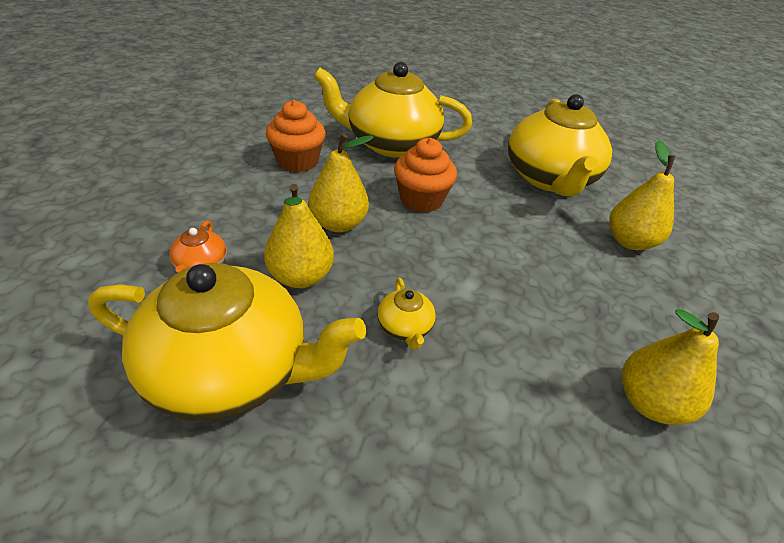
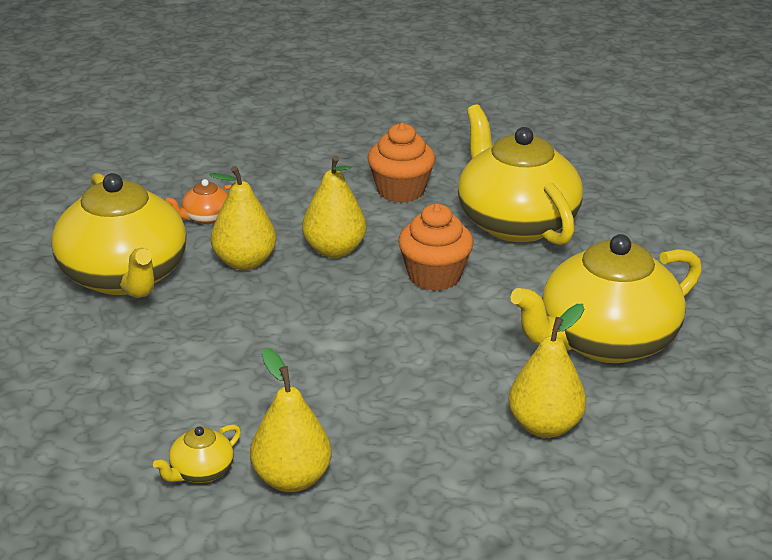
camera: 60 degrees right, 10 degrees down
(405, 327) = (243, 330): yellow teapot -> yellow teapot (201, 472)

